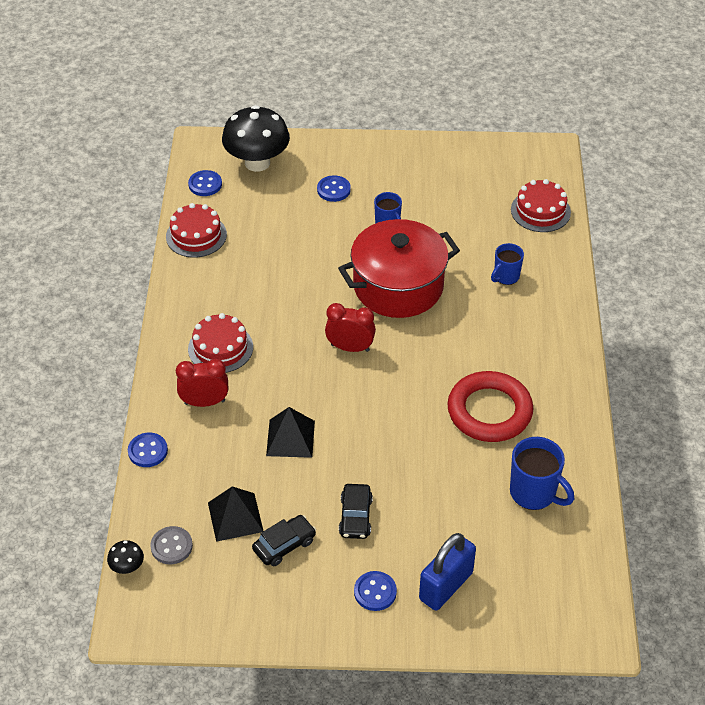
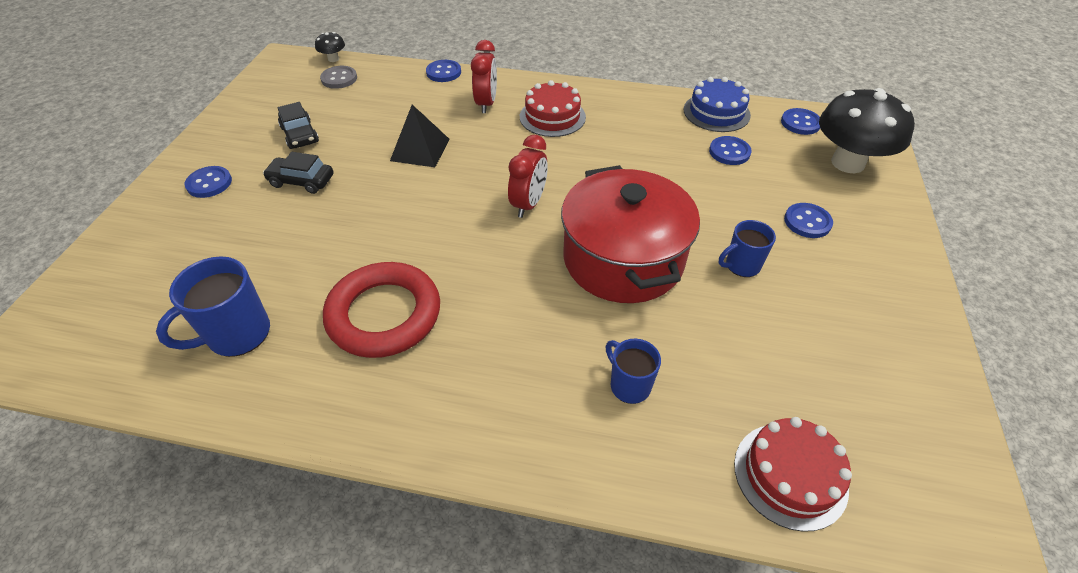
camera: 100 degrees right, 0 degrees up
(196, 235) = (716, 112): red cake -> blue cake
(235, 517) = (348, 111): black pyramid -> none
(255, 228) = (729, 152): none -> blue button
(446, 586) = (176, 233): blue padlock -> none

